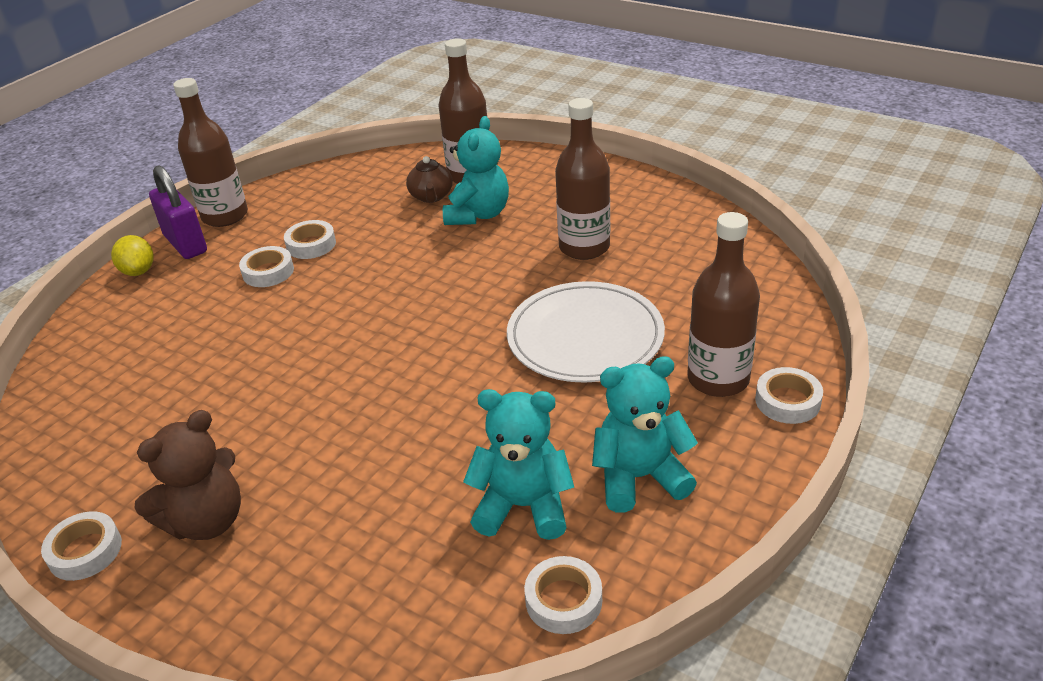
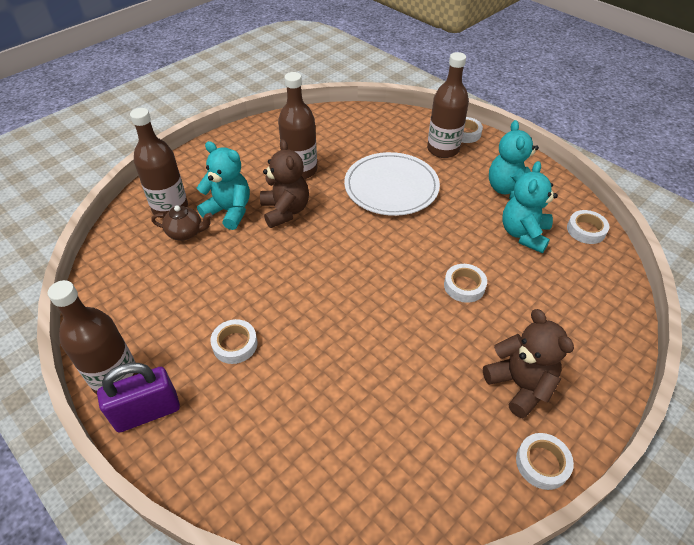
camera: 80 degrees left, 10 degrees up
(138, 271) = (174, 454): yellow lemon -> none
(311, 244) = (209, 313): white tape -> white tape (464, 286)
(494, 254) = (285, 211): none -> brown teddy bear

